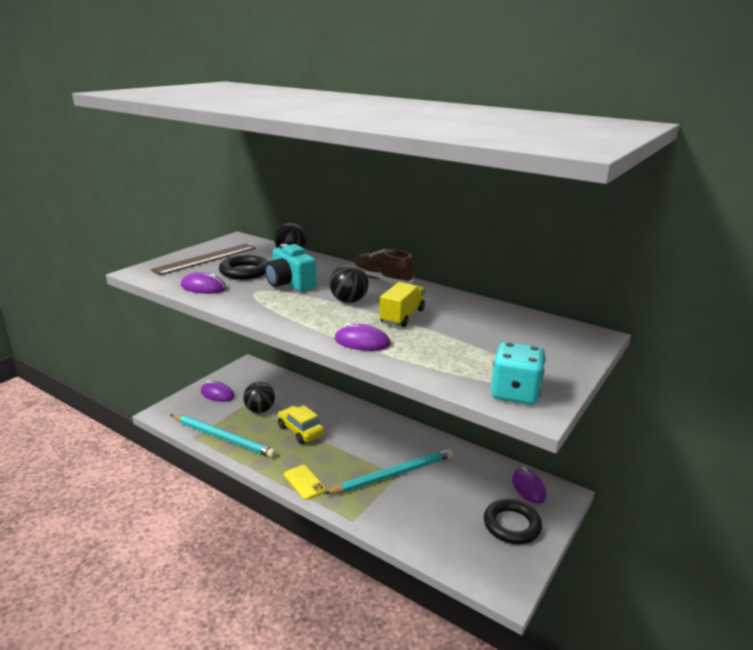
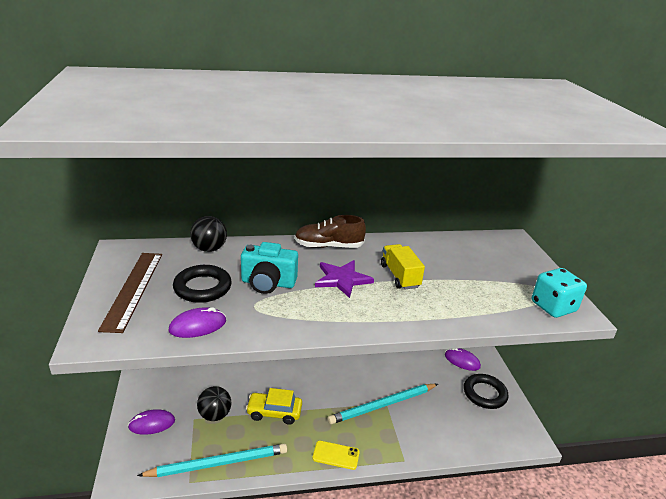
camera: 45 degrees left, 5 degrees up
(349, 301) = (342, 279): black ball -> purple star
(362, 342) = (417, 315): purple mouse -> none
(393, 475) = (383, 405): turquoise pencil -> turquoise pencil turned 135 degrees counterclockwise

